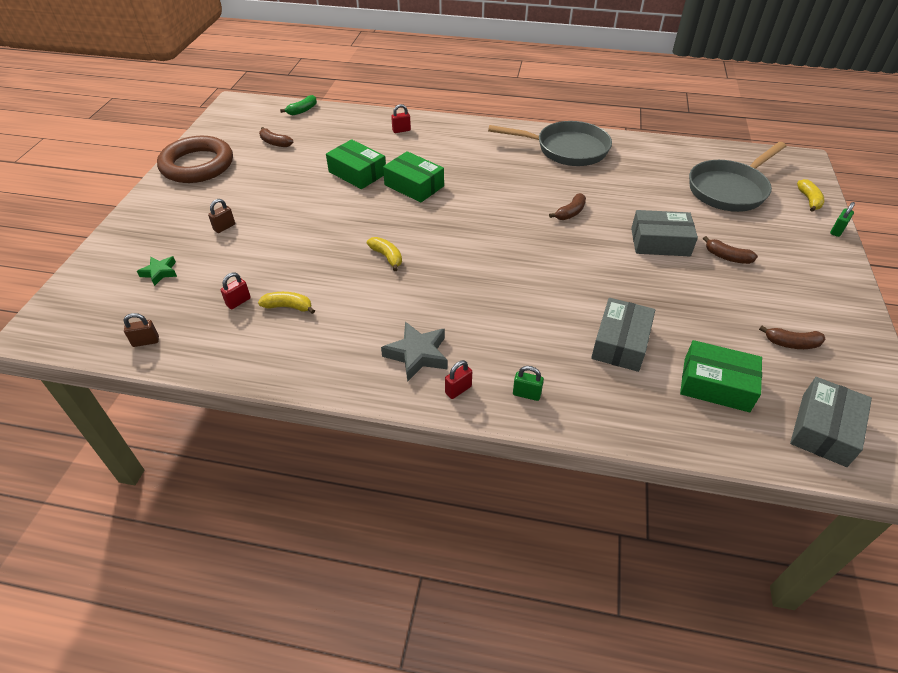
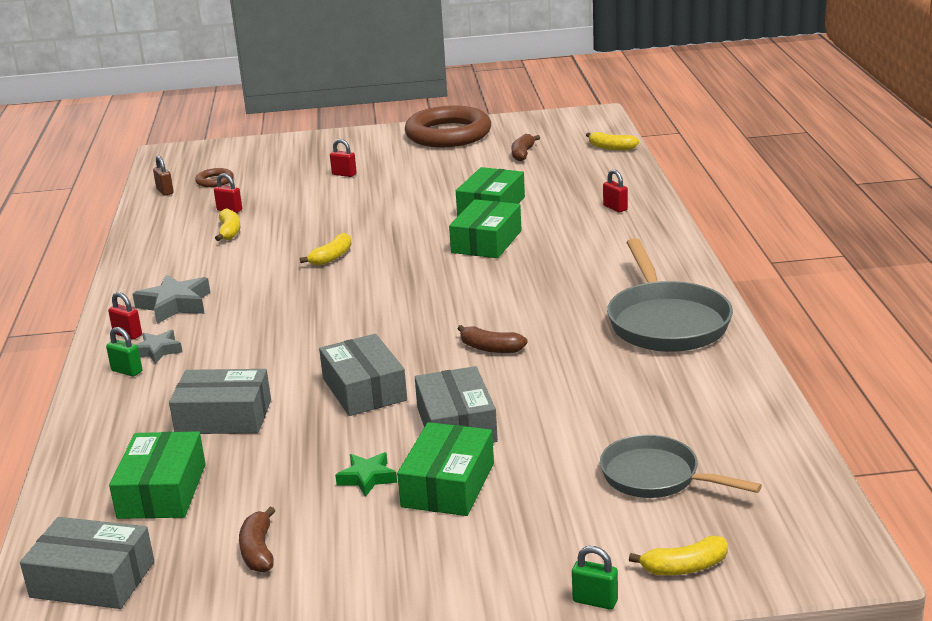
camera: 75 degrees right, 20 degrees down
(155, 304) = (215, 181): none -> brown ring
(160, 272) = (260, 170): green star -> green star (367, 478)
(224, 227) = (344, 174): brown padlock -> red padlock
(302, 110) = (611, 148): green banana -> yellow banana
(498, 372) = (157, 351): none -> grey star
(526, 394) = (127, 371): green padlock -> green padlock turned 60 degrees counterclockwise
(604, 271) = (364, 389): none -> grey box
(727, 257) = (448, 485): brown banana -> green box
(729, 189) = (656, 477): grey pan -> grey pan, size x0.65

